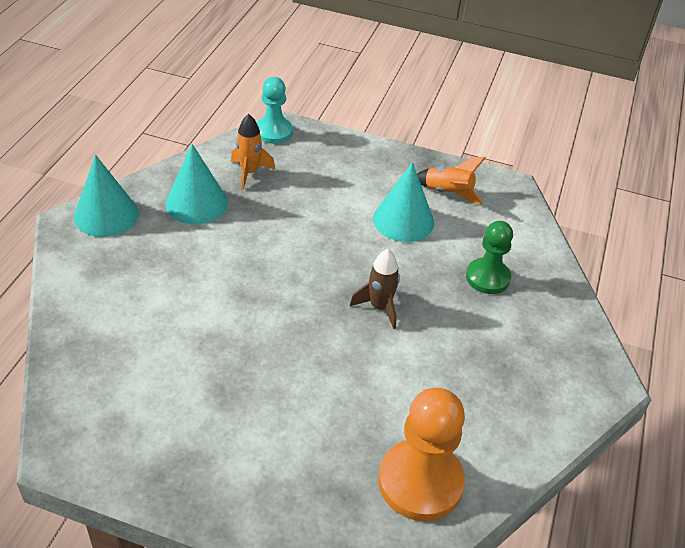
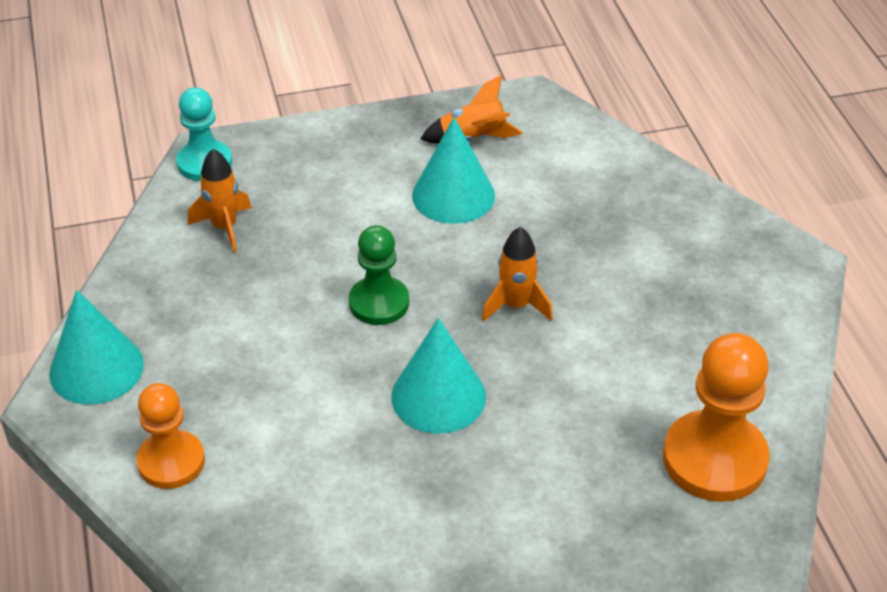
camera: 30 degrees left, 0 degrees up
(93, 288) = (171, 461): none -> orange pawn
(196, 203) = (196, 296): turquoise cone -> turquoise cone (438, 396)
(379, 307) = (516, 305): brown rocket -> orange rocket
(487, 277) = (596, 213): green pawn -> green pawn (379, 303)

